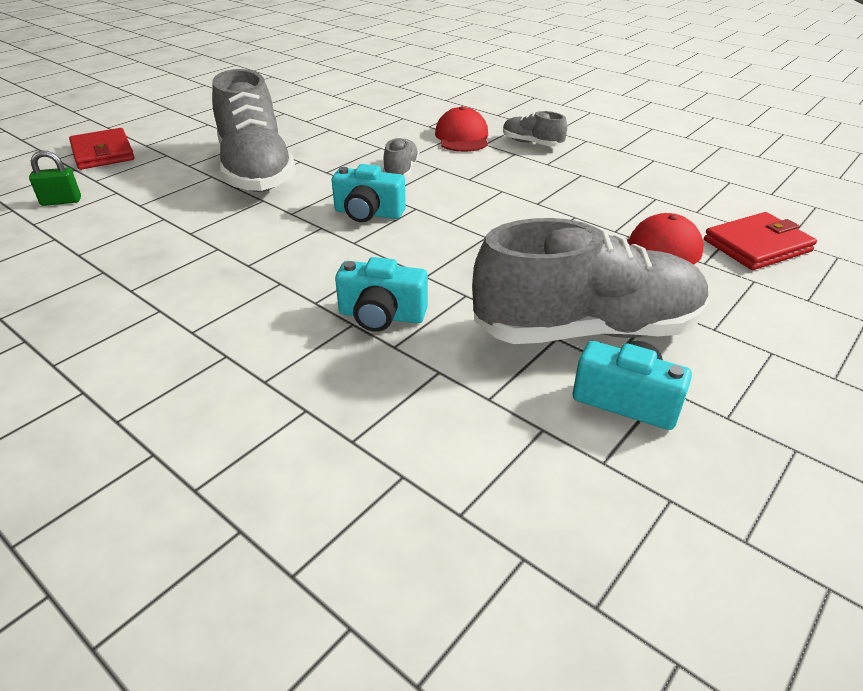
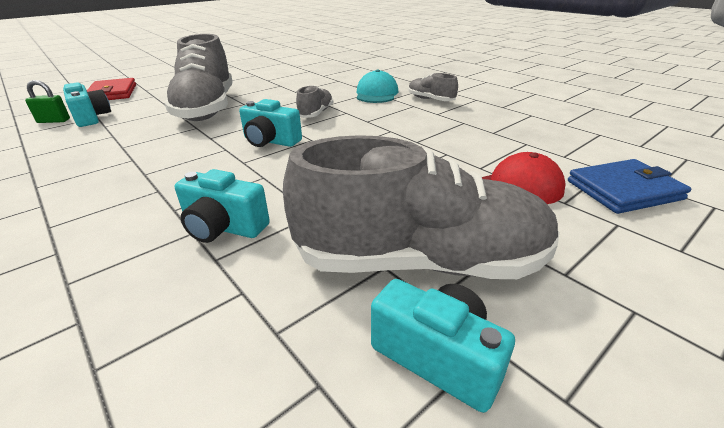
camera: 10 degrees right, 5 degrees down
(109, 193) = (91, 117): none -> turquoise camera
(462, 137) = (376, 93): red cap -> turquoise cap
(757, 246) = (624, 190): red wallet -> blue wallet

